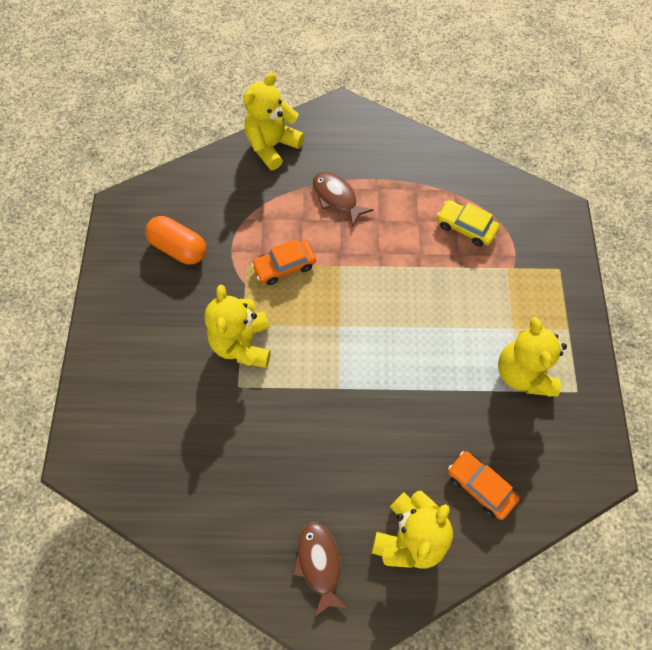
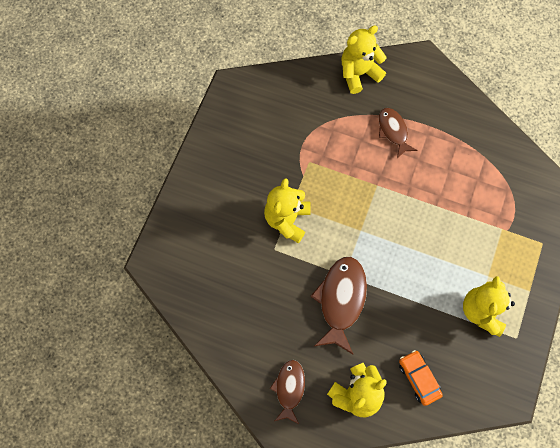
camera: 20 degrees right, 5 degrees up
(179, 248) = (264, 133): orange capsule -> none
(284, 266) = (336, 172): orange car -> none
(346, 421) = (341, 300): none -> brown fish
(466, 227) = (483, 187): yellow car -> none

